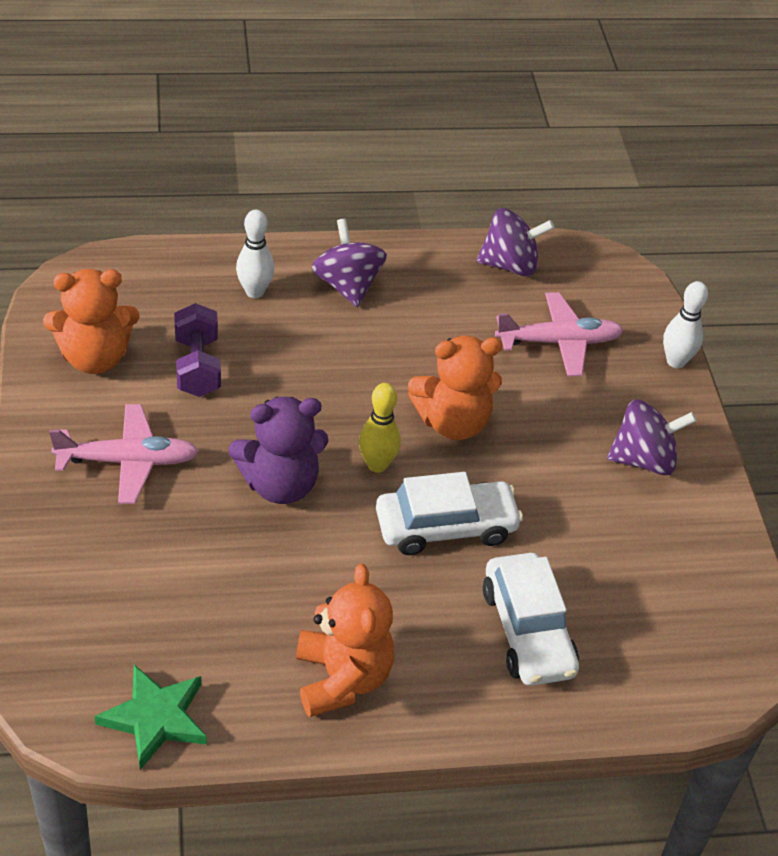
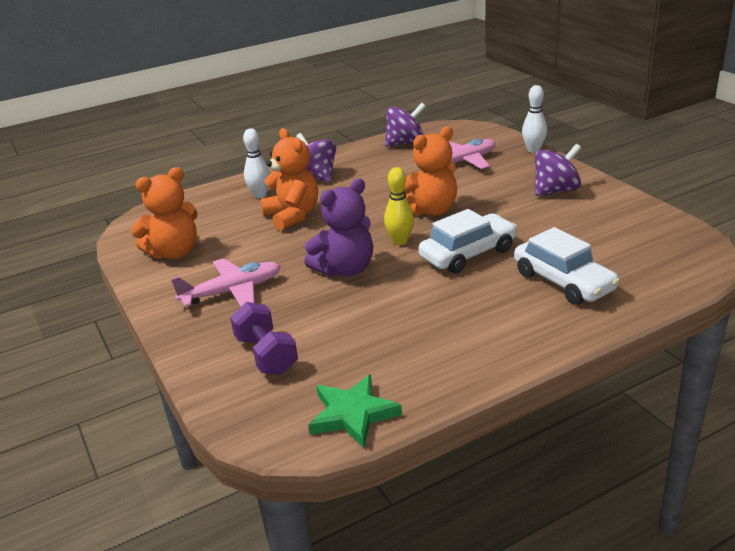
camera: 15 degrees left, 15 degrees down
(197, 367) = (247, 236): purple dumbbell -> purple dumbbell (266, 355)
(342, 679) = (467, 345): orange teddy bear -> orange teddy bear (292, 216)

